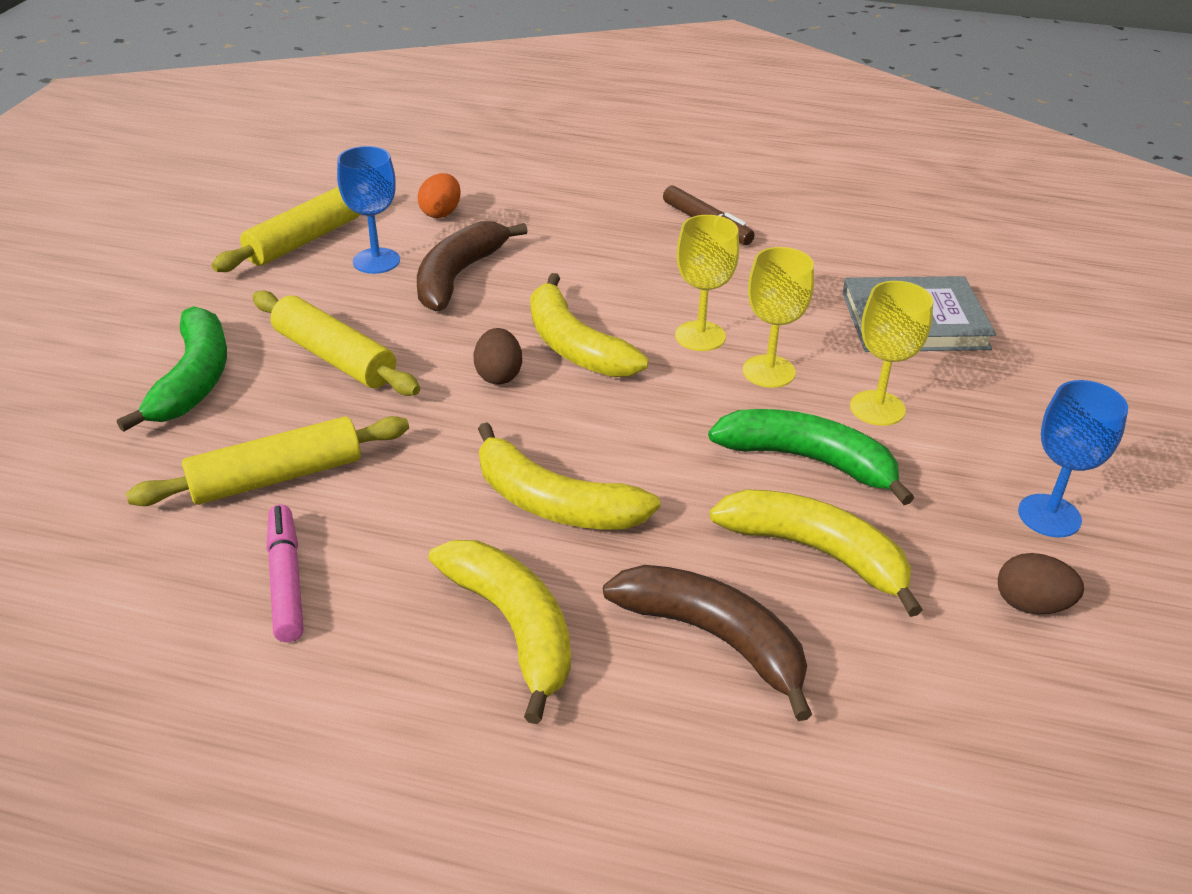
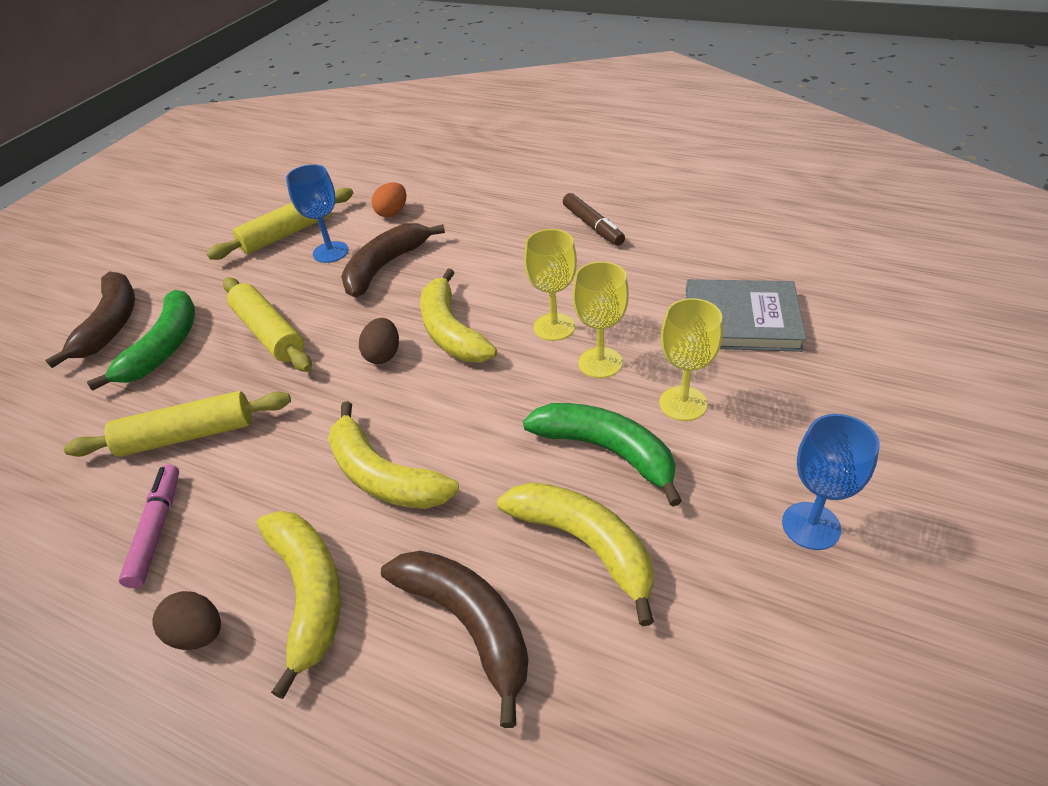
camera: 15 degrees right, 5 degrees up
(101, 356) = (111, 324): none -> brown banana
(1031, 605) = (767, 621): brown egg -> brown egg (198, 633)

